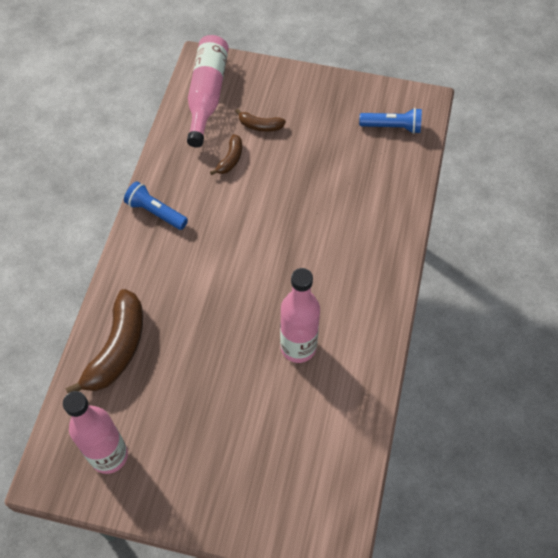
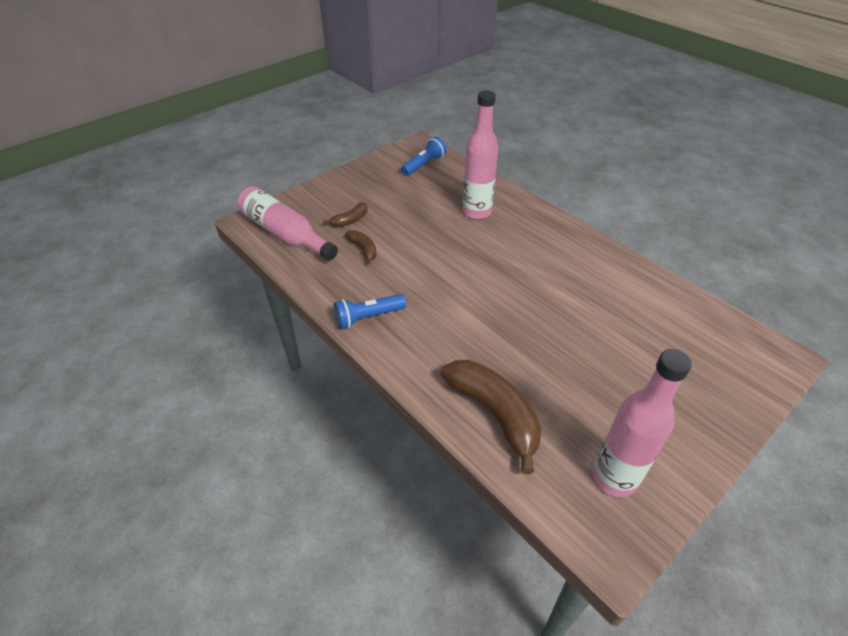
camera: 55 degrees left, 15 degrees down
(298, 347) = (579, 293): pink bottle -> pink bottle (476, 212)

